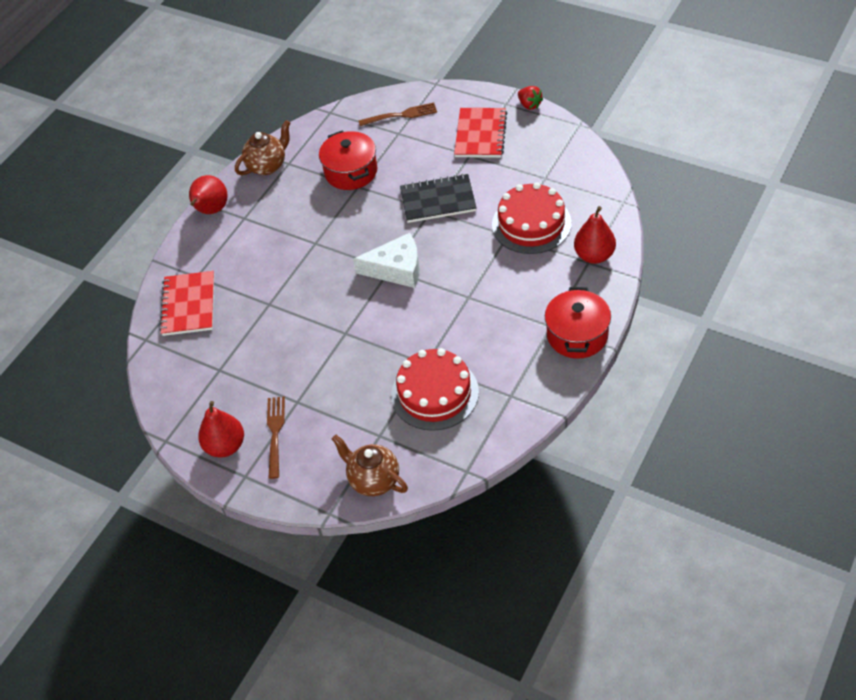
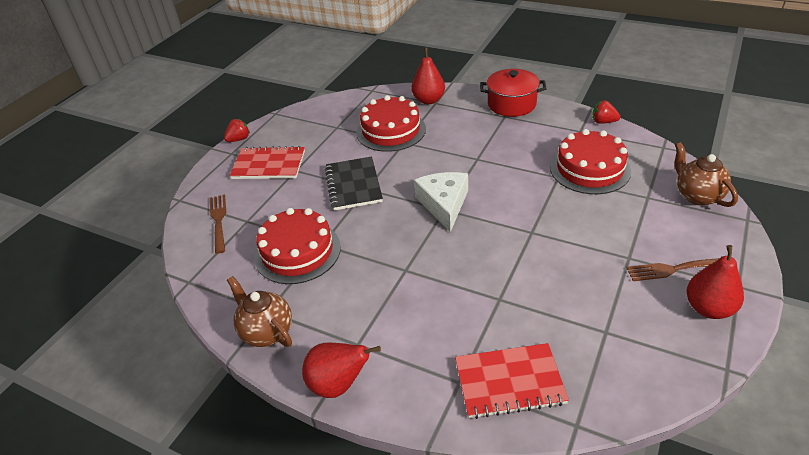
camera: 95 degrees left, 10 degrees down
(351, 172) = (297, 252): red pot -> red cake
(373, 480) = (697, 196): brown teapot -> brown teapot turned 120 degrees clockwise
(527, 422) = (603, 122): none -> red strawberry

